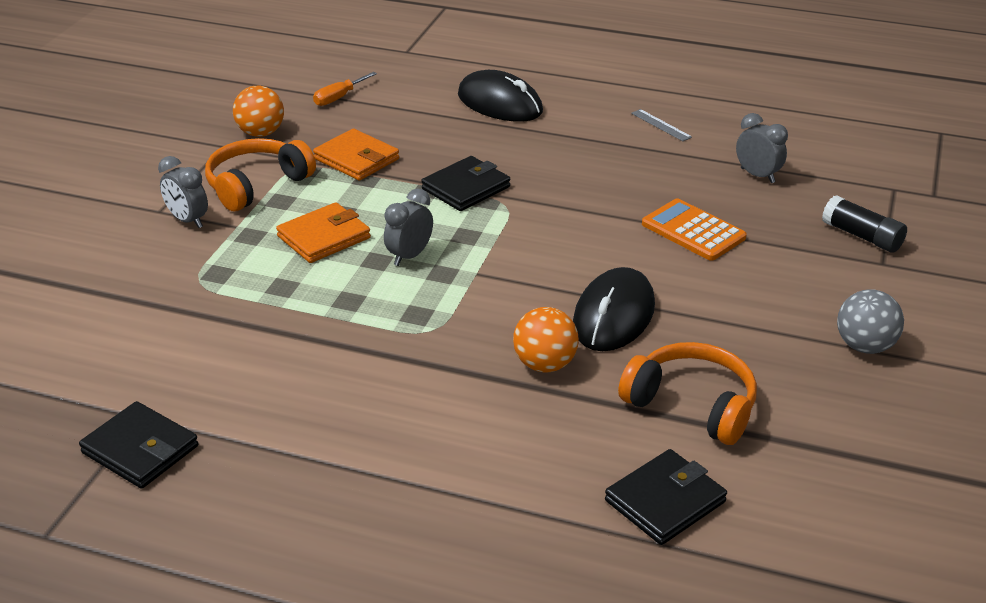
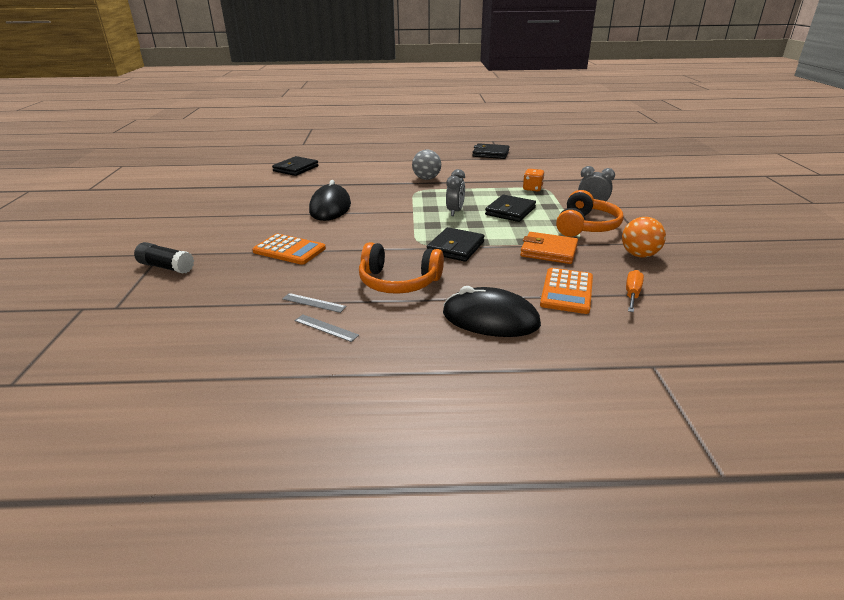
camera: 160 degrees right, 5 degrees down
(221, 284) = (532, 189): none -> orange dice
(324, 237) = (510, 211): orange wallet -> black wallet
(398, 112) = (567, 291): none -> orange calculator
(545, 364) = (357, 189): orange ball -> none
(669, 151) = (314, 303): none -> grey ruler
(692, 405) = (286, 188): orange headphones -> orange headphones (398, 282)
(757, 175) = (236, 296): grey clock -> none
(864, 346) = (194, 217): grey ball -> grey ball (426, 178)

